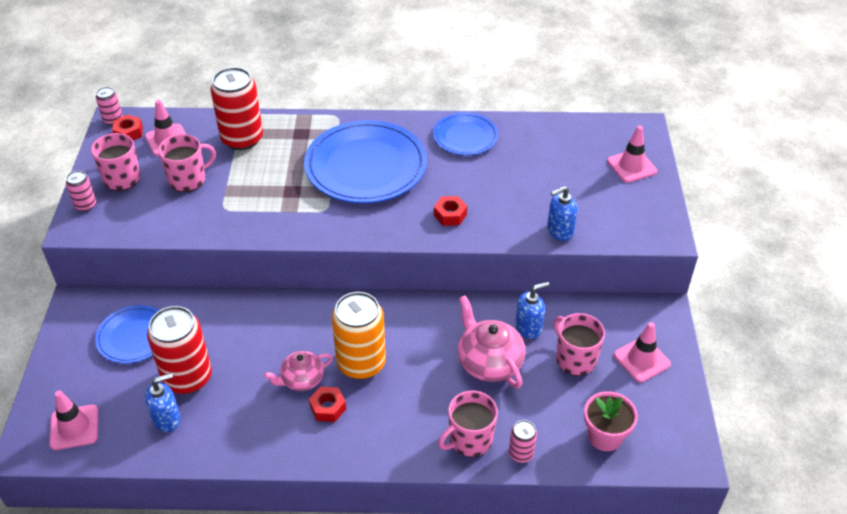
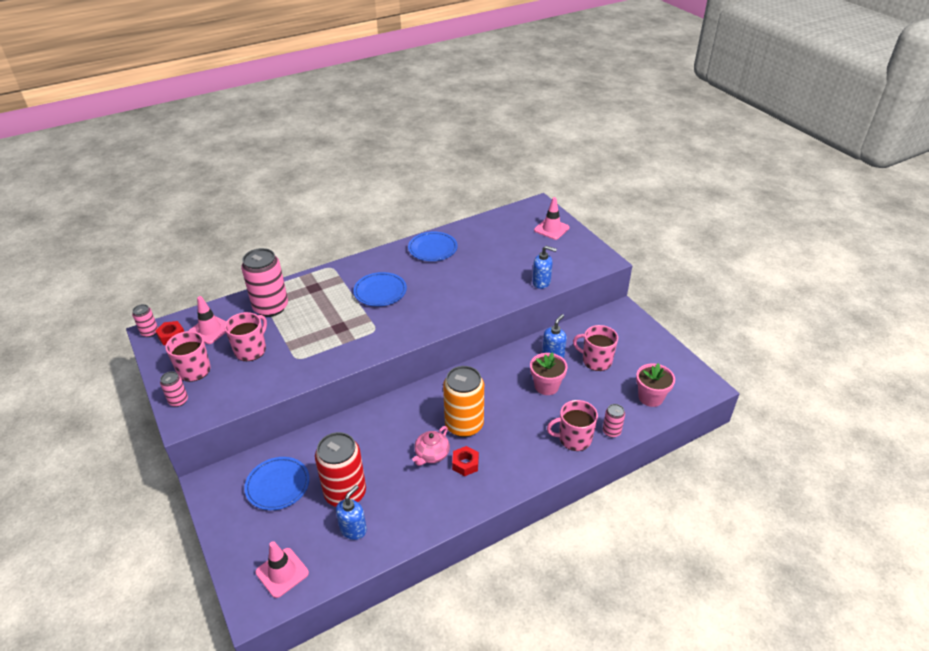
camera: 30 degrees left, 5 degrees down
(242, 139) = (271, 307): red can -> pink can
(366, 167) = (380, 291): blue plate -> blue plate, size x0.55
(450, 215) = (464, 300): red nut -> none
(469, 440) = (574, 438): pink mug -> pink mug turned 60 degrees clockwise
(489, 362) = (546, 386): pink teapot -> pink flower pot
(559, 231) = (541, 282): blue soap dispenser -> blue soap dispenser turned 105 degrees counterclockwise
(641, 360) = (634, 344): pink traffic cone -> none

